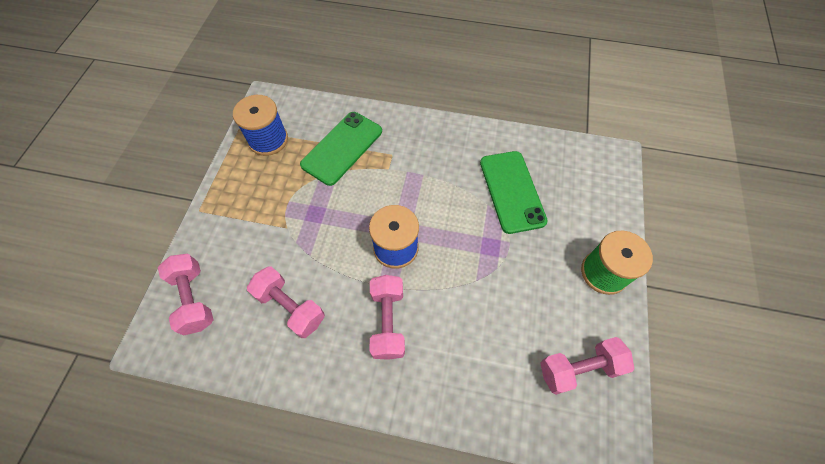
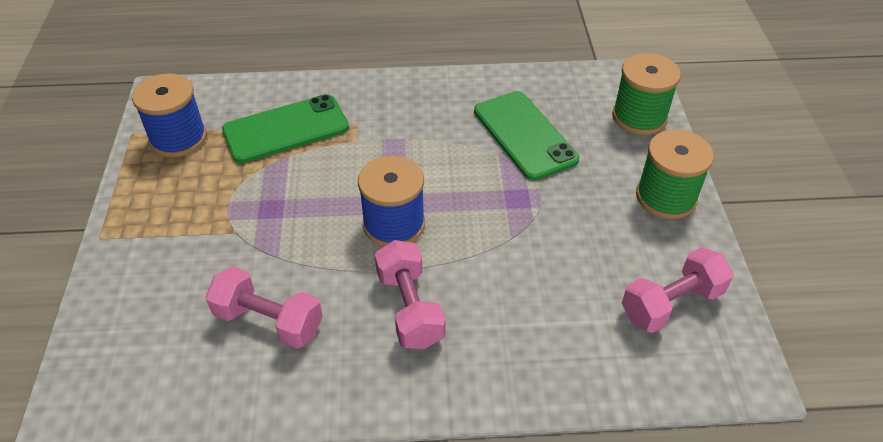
camera: 15 degrees left, 15 degrees down
(194, 299) = (122, 342): pink dumbbell -> none
(342, 148) = (286, 129): green phone -> green phone turned 45 degrees clockwise
(605, 194) = (639, 117): none -> green spool

